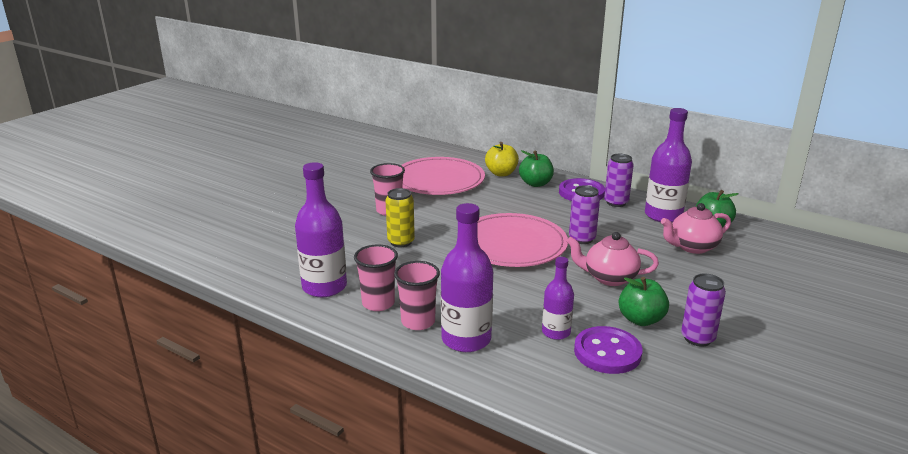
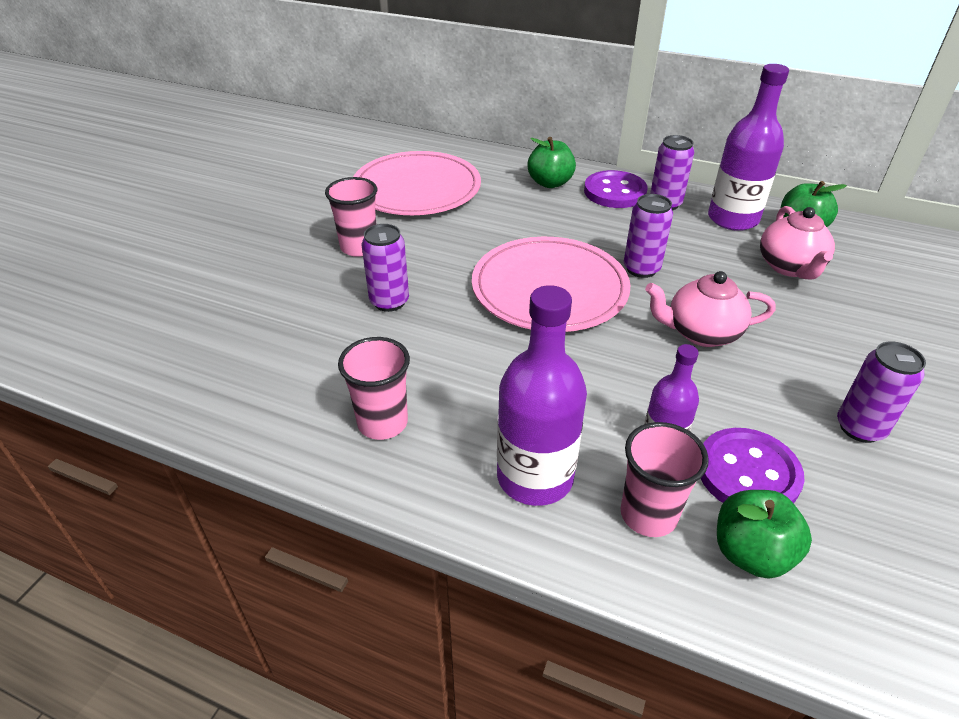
camera: 10 degrees left, 15 degrees up
(324, 287) = (291, 401): purple bottle -> none
(401, 242) = (389, 301): yellow can -> purple can
(418, 322) = (452, 452): pink cup -> pink cup (648, 515)
(501, 173) = (499, 170): yellow apple -> none
(641, 319) = (771, 403): green apple -> green apple (751, 553)
(692, 247) = (789, 267): pink teapot -> pink teapot turned 60 degrees counterclockwise

